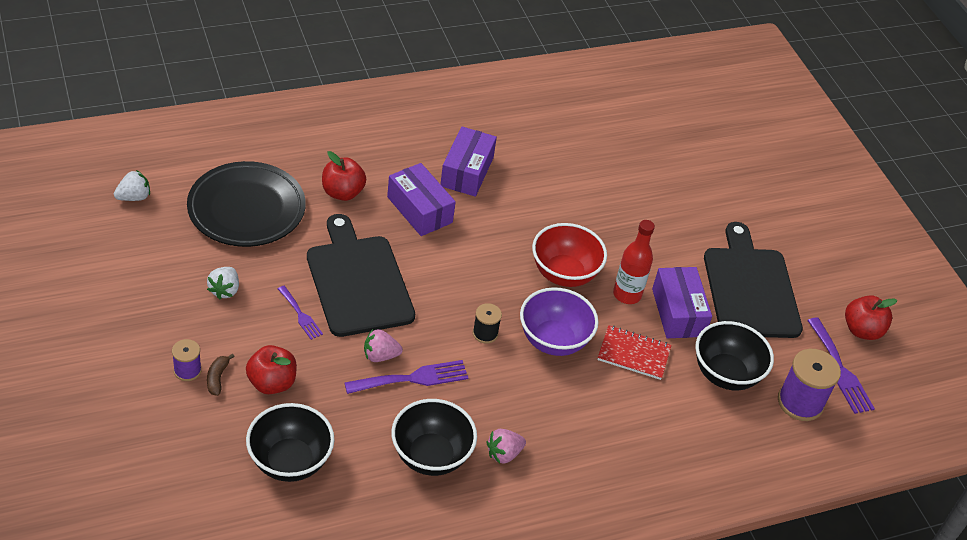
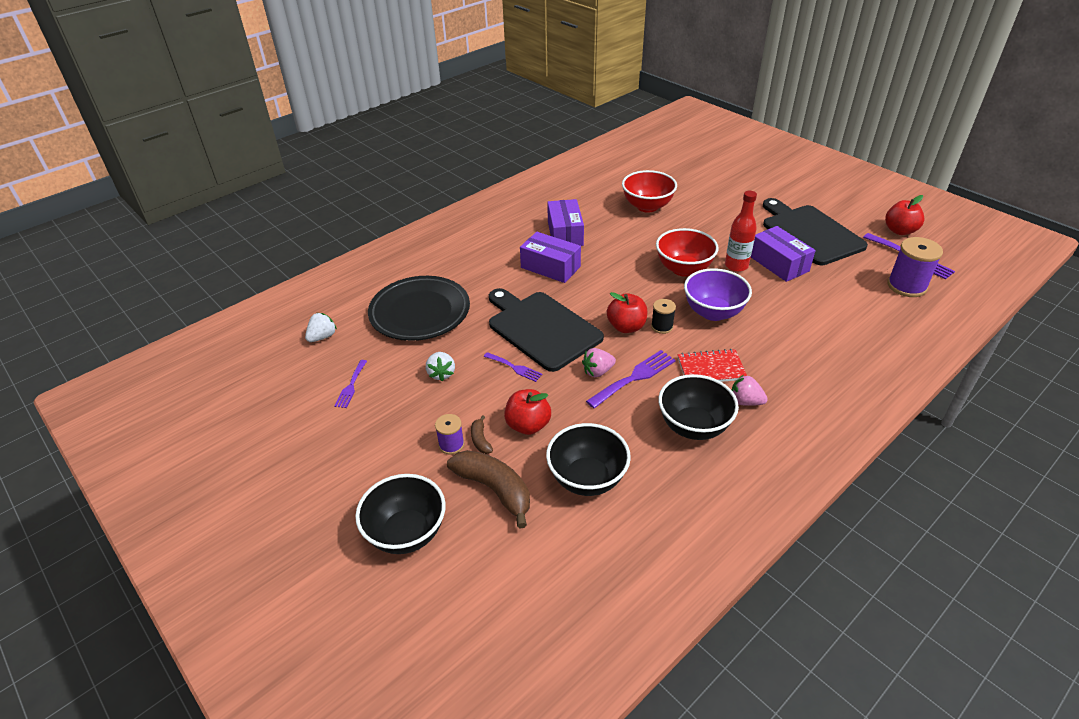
camera: 15 degrees left, 5 degrees down
(130, 266) = (351, 386): none -> purple fork
(198, 433) = (494, 489): none -> brown banana
(342, 192) = (486, 276): red apple -> red apple (626, 327)
(504, 454) = (745, 401): pink strawberry -> pink strawberry turned 75 degrees clockwise
(588, 173) = (647, 206): none -> red bowl
(633, 354) = (774, 299): red notebook -> red notebook (711, 368)
(725, 374) = (844, 288): black bowl -> black bowl (406, 533)

